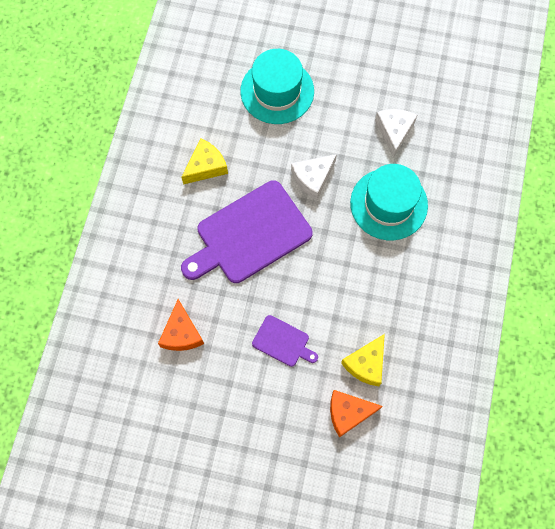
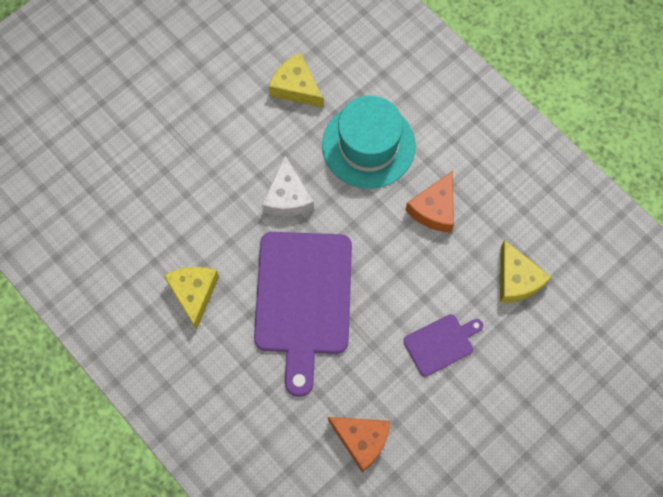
camera: 55 degrees left, 0 degrees up
(277, 91) = (164, 166): turquoise hat -> none
(348, 413) = (554, 329): orange cheese -> orange cheese (434, 209)
(394, 132) = (296, 87): white cheese -> yellow cheese

